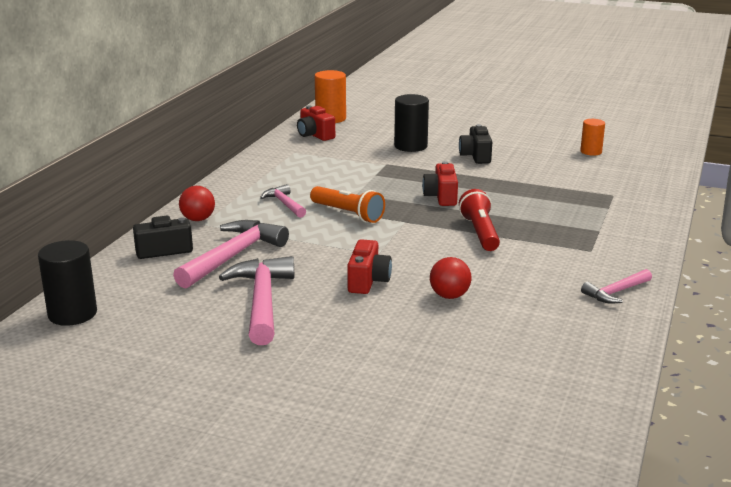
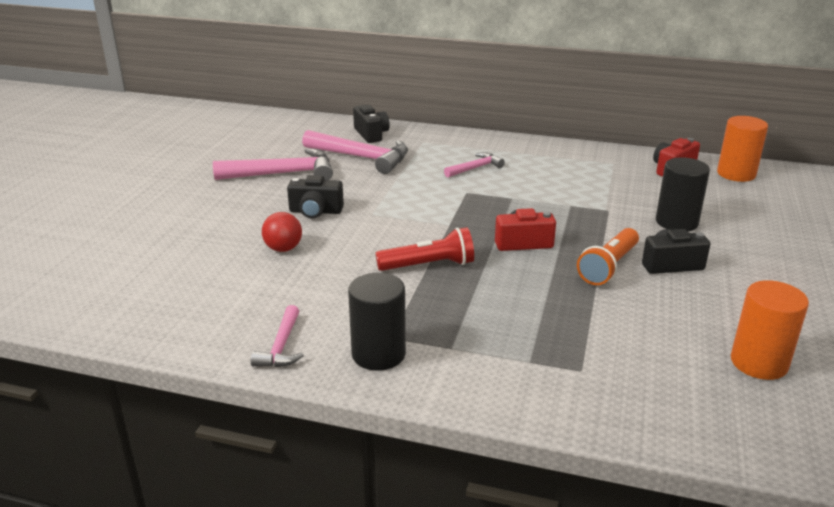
camera: 85 degrees right, 5 degrees up
(72, 314) = (272, 121): black cylinder -> black cylinder (378, 354)
(198, 219) = (431, 139): red ball -> none
(348, 214) = (460, 196): orange flashlight -> orange flashlight (609, 267)
(368, 281) = (315, 211): red camera -> black camera
(591, 152) = (759, 363): orange cylinder -> orange cylinder, size x1.58
(616, 292) = (281, 346): pink hammer -> pink hammer turned 135 degrees counterclockwise

